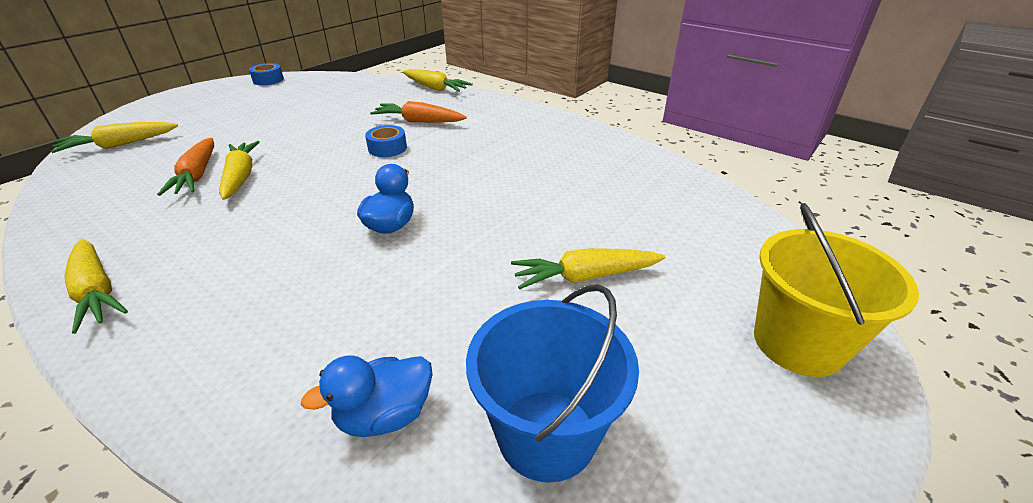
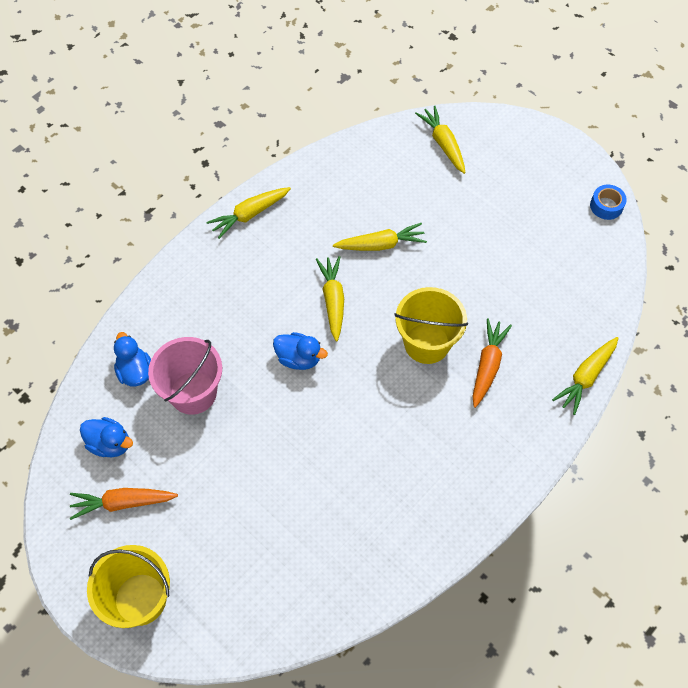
camera: 95 degrees right, 25 degrees up
(197, 175) = (386, 215): orange carrot -> orange carrot (123, 503)
(387, 148) = (427, 343): blue tape -> yellow bucket
(437, 324) = (193, 393): none -> pink bucket
(546, 434) = (110, 444): blue bucket -> blue duck
(585, 277) = (222, 484): yellow carrot -> yellow carrot (333, 300)

